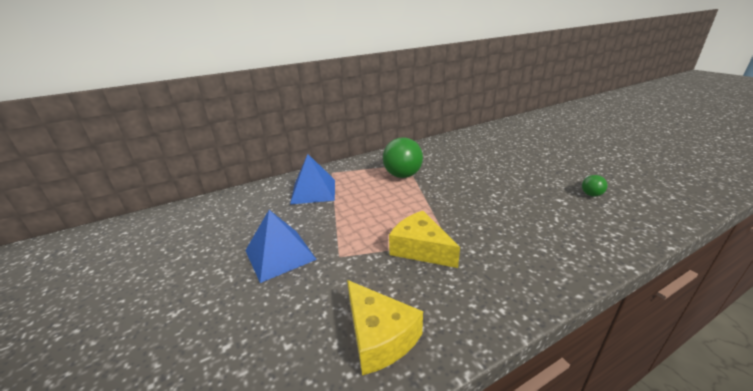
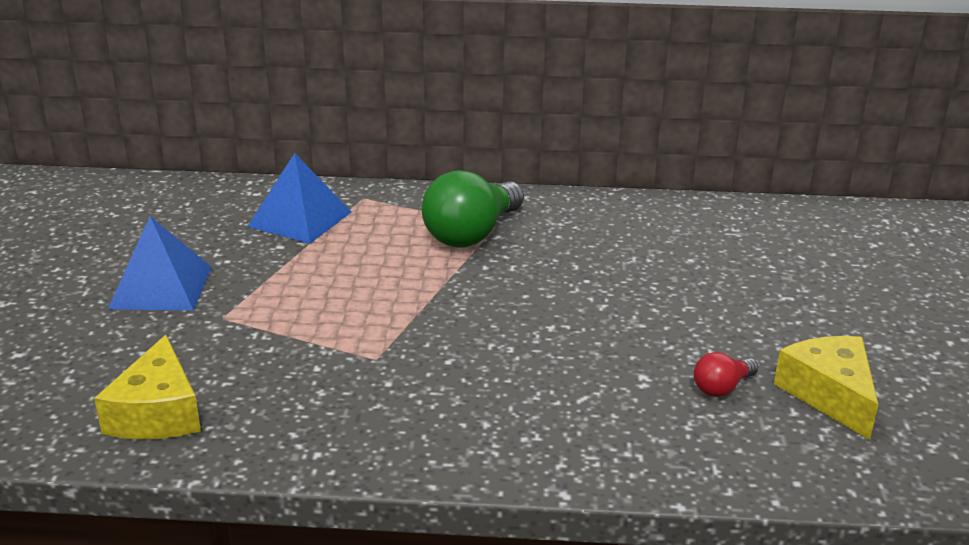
camera: 30 degrees right, 0 degrees up
(420, 249) = (327, 351): yellow cheese -> yellow cheese (829, 395)
(590, 192) = (722, 388): green light bulb -> red light bulb

